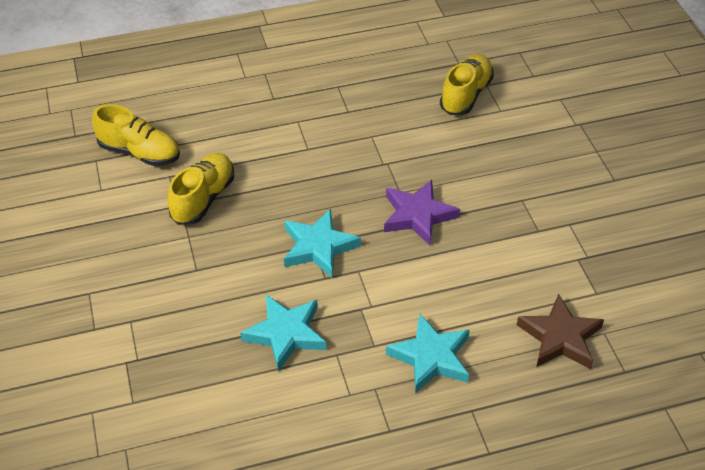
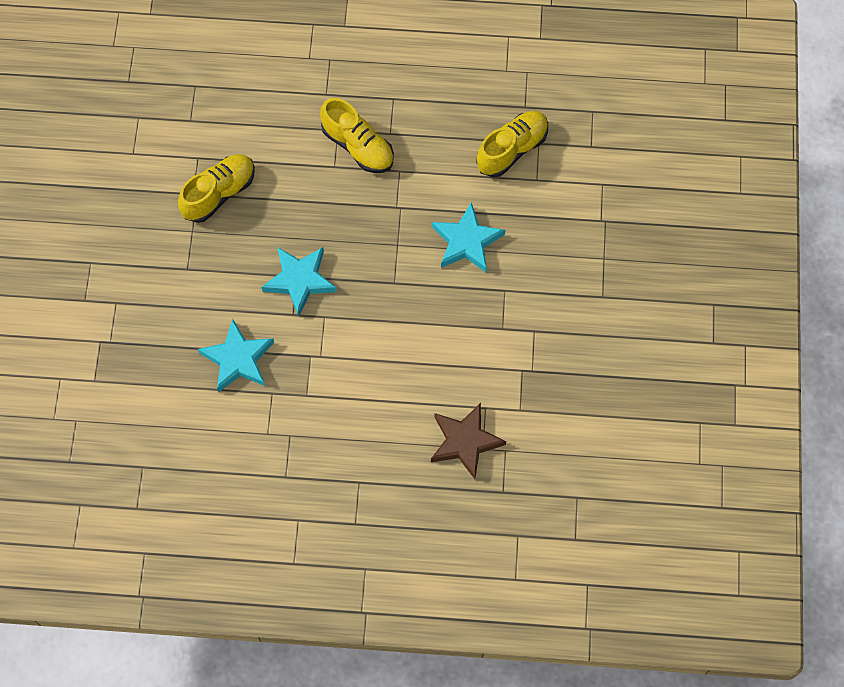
camera: 20 degrees right, 20 degrees up
(139, 152) = (180, 121): yellow shoe -> yellow shoe (358, 146)
(418, 215) = (401, 276): purple star -> none
(431, 357) = (348, 423): turquoise star -> turquoise star (466, 242)

